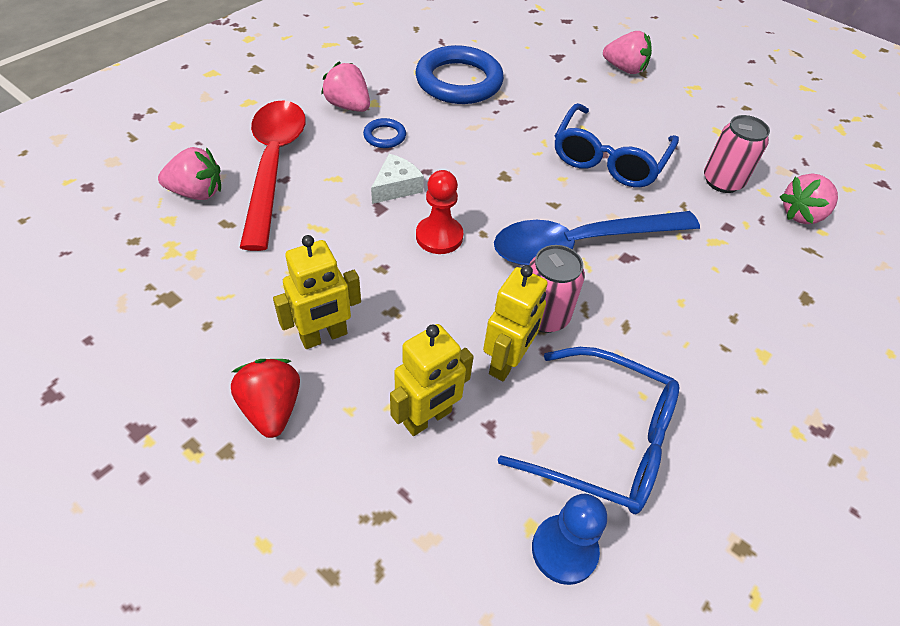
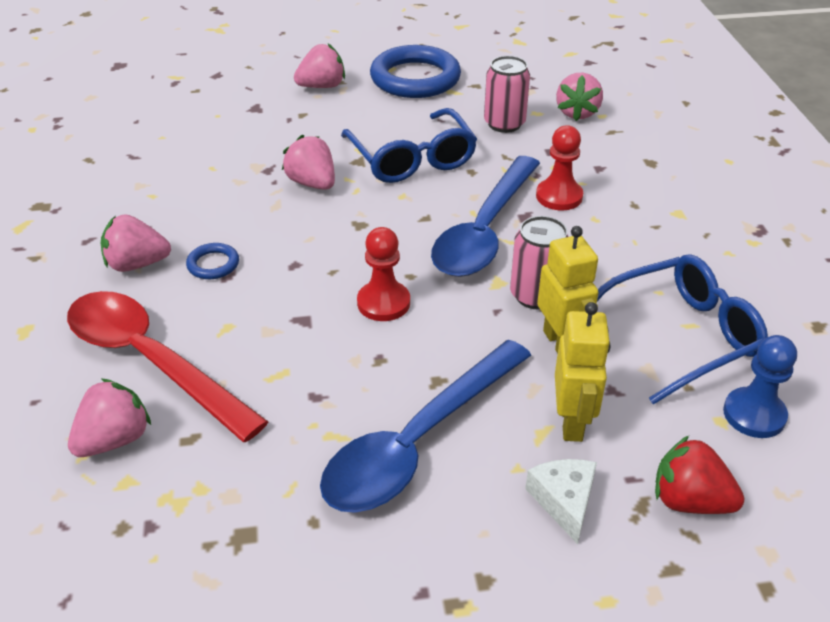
camera: 45 degrees left, 10 degrees down
(272, 408) = (466, 521): red strawberry -> red strawberry (689, 501)
(324, 336) = (418, 441): yellow robot -> blue spoon
(396, 187) = (290, 294): white cheese -> white cheese (564, 501)
(459, 81) = (204, 178): blue ring -> blue ring (415, 78)
(517, 128) = (312, 183): none -> pink strawberry
(678, 264) = (559, 196): none -> red pawn

